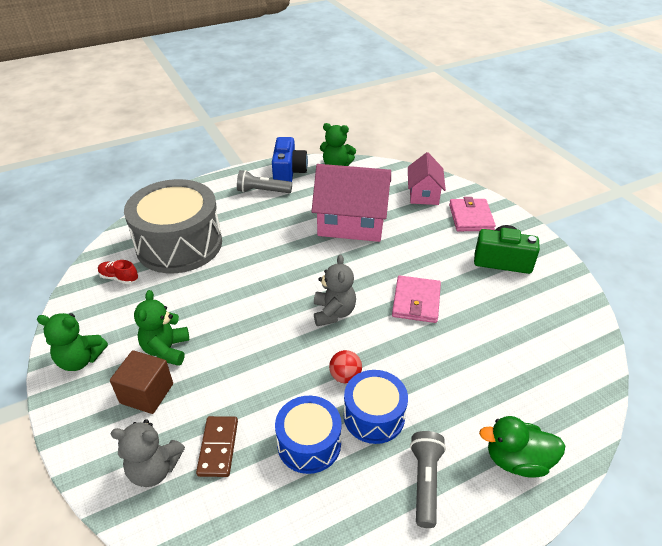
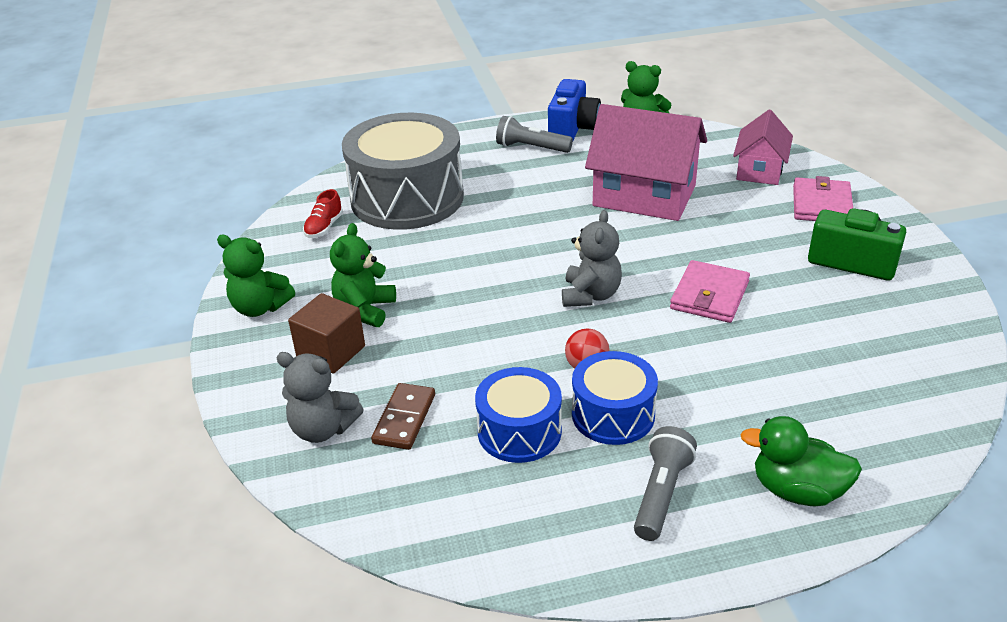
camera: 15 degrees right, 5 degrees down
(119, 278) = (324, 227): red shoe -> red shoe turned 105 degrees counterclockwise

